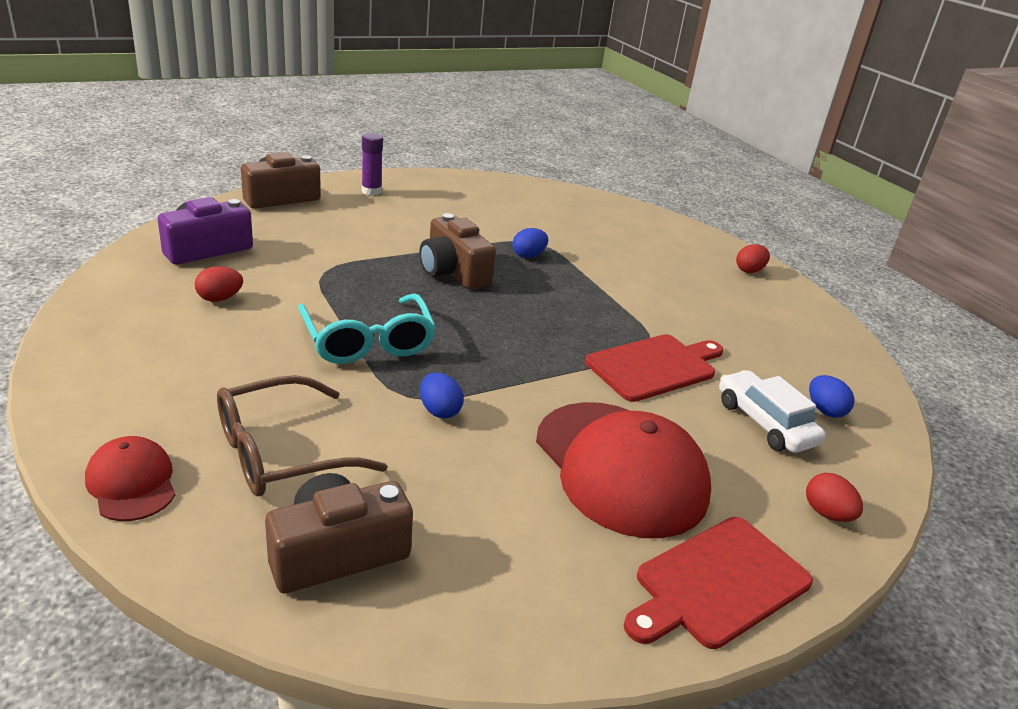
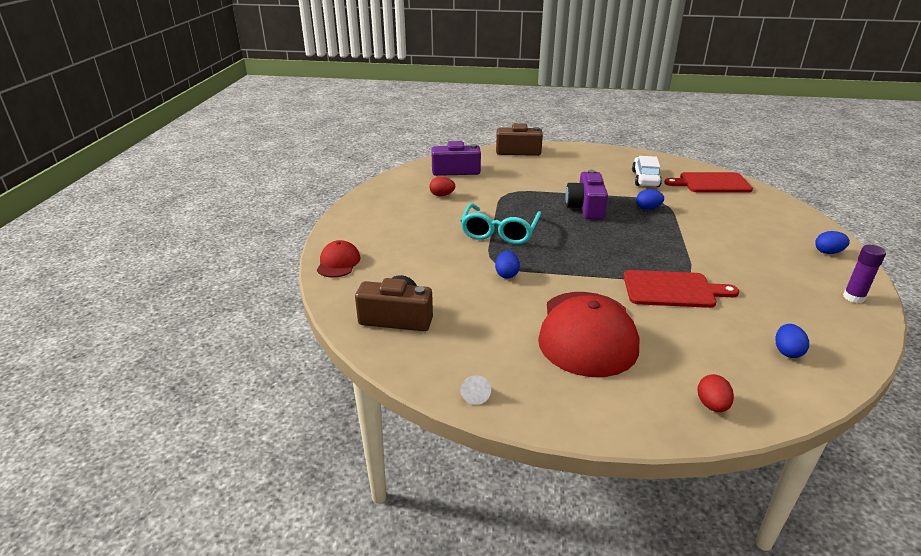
camera: 40 degrees right, 0 degrees up
(281, 453) = (410, 270): brown glasses -> none
(371, 191) = (577, 155): purple glue stick -> purple glue stick (853, 297)
(453, 272) = (586, 208): brown camera -> purple camera
(572, 636) = (475, 394): none -> white cone
(718, 583) = (587, 408): red cutting board -> red cutting board (711, 183)
(749, 271) = (828, 252): red egg -> blue egg
(765, 423) = (724, 343): white car -> white car (645, 178)

